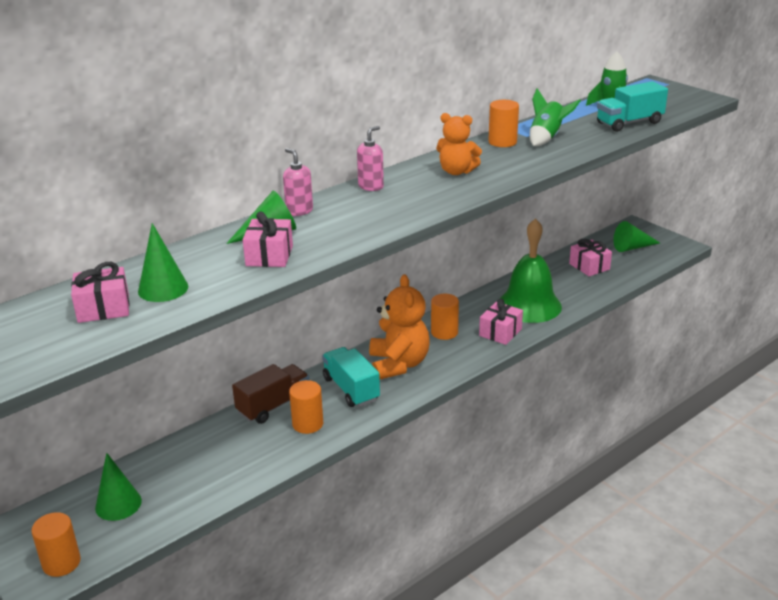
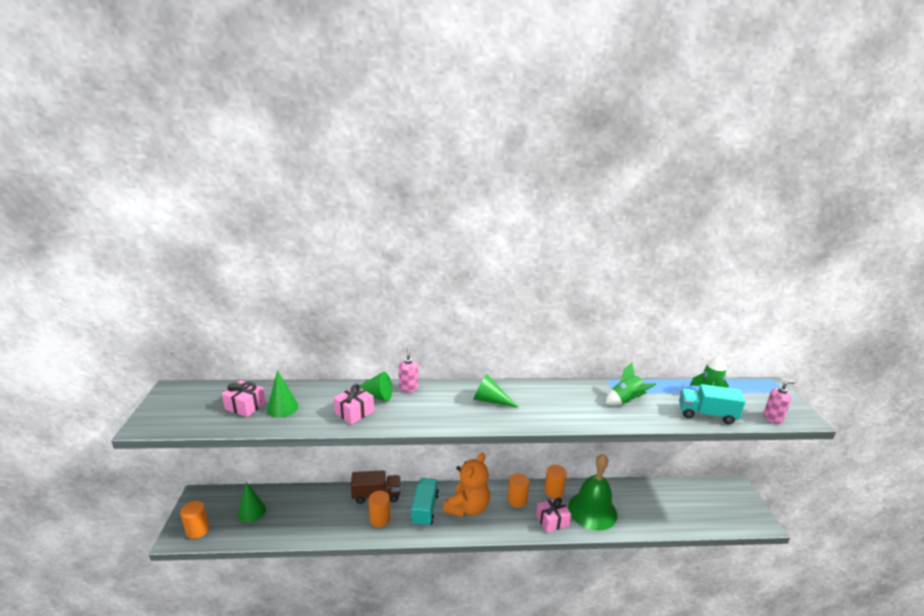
camera: 35 degrees right, 5 degrees down
(371, 186) = (467, 389): pink soap dispenser -> pink soap dispenser (772, 418)
(456, 171) = (531, 401): orange teddy bear -> none
(502, 142) = (591, 391): orange cylinder -> orange cylinder (553, 491)
(589, 266) = (667, 502): pink gift -> none
(632, 247) = (717, 503): green cone -> green cone (490, 400)

